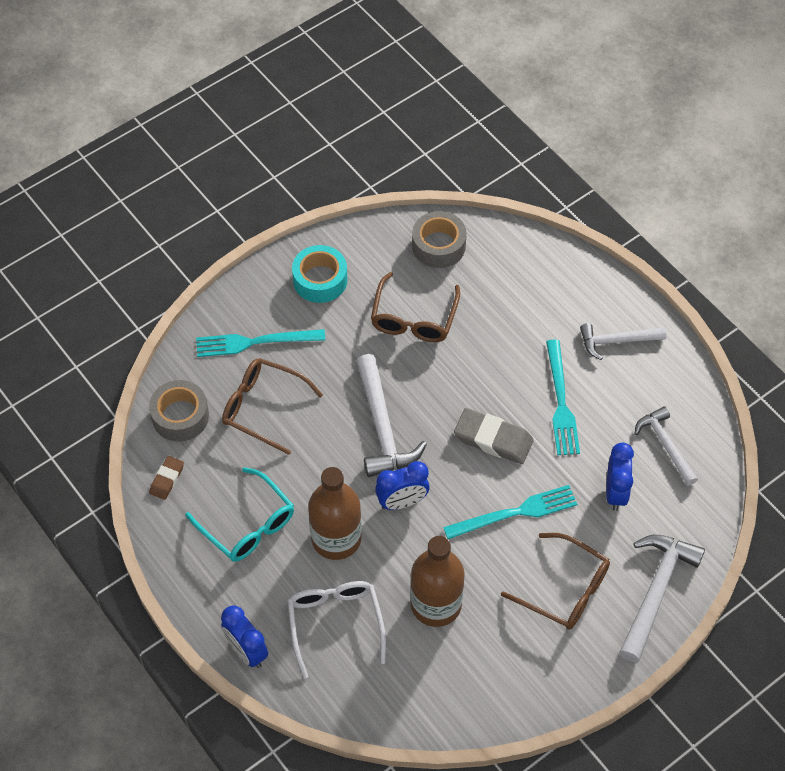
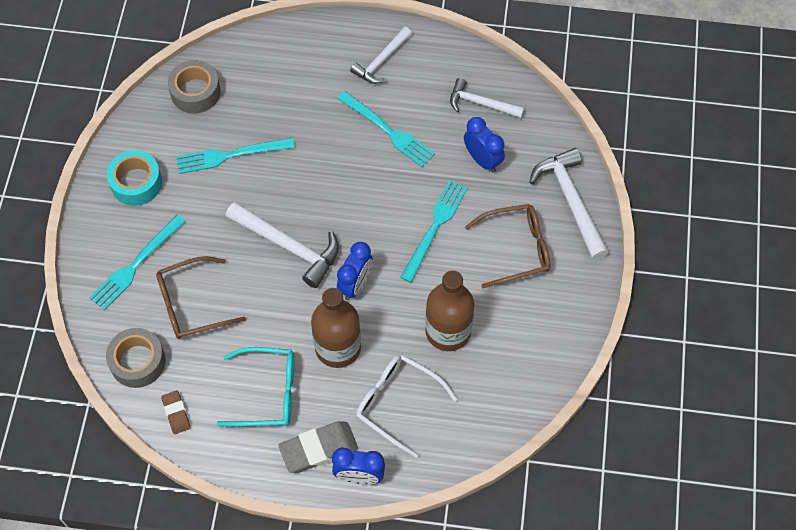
camera: 45 degrees left, 5 degrees up
(414, 318) = (231, 155): brown glasses -> turquoise fork
(493, 439) = (370, 192): grey eraser -> grey eraser (318, 449)

